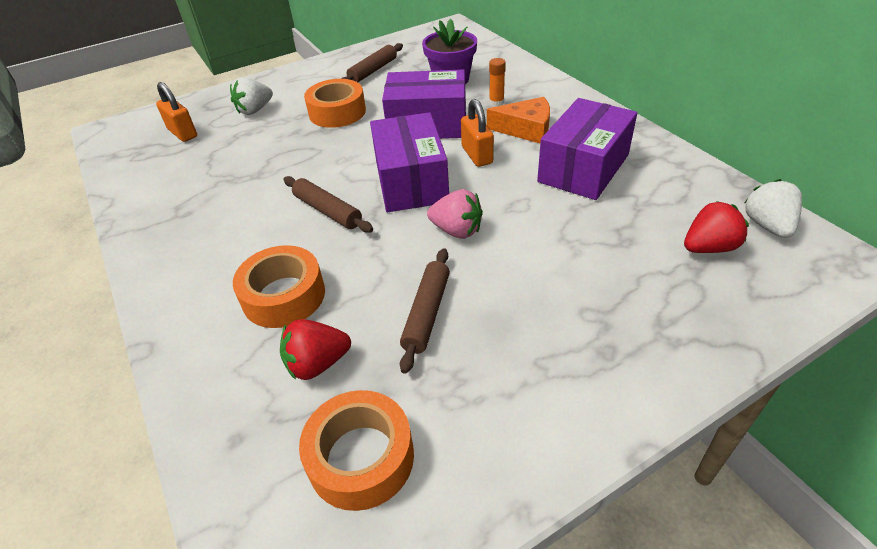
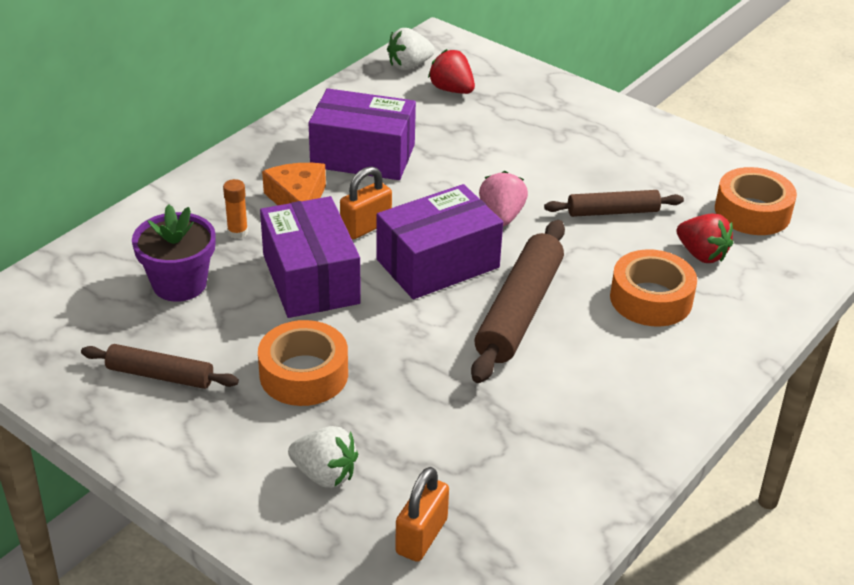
camera: 115 degrees left, 5 degrees down
(327, 211) = (519, 311): brown rolling pin -> brown rolling pin, size x1.67

